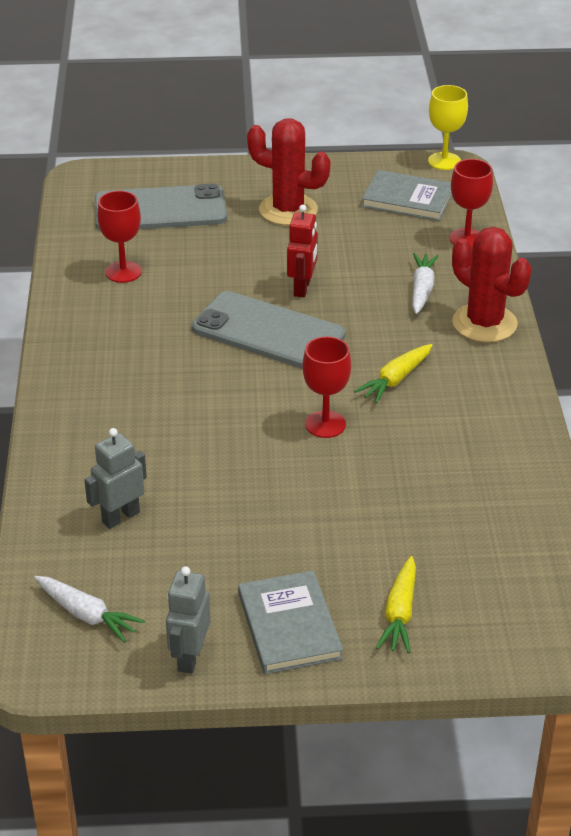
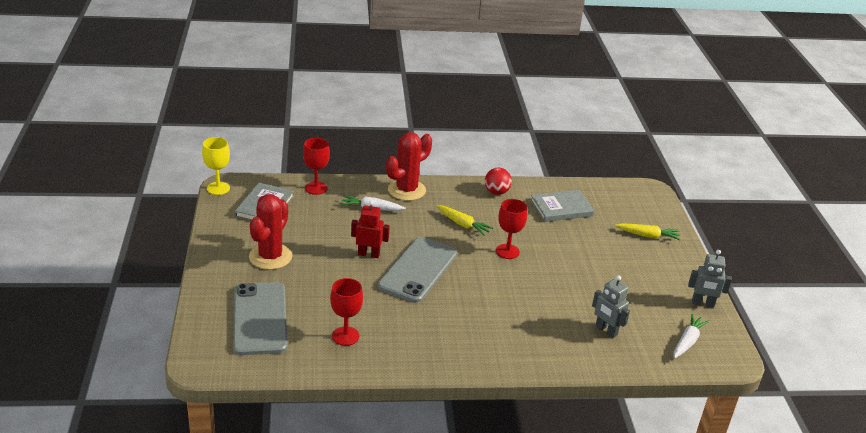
camera: 95 degrees left, 5 degrees down
(289, 626) = (668, 270): grey book -> grey book (561, 208)
(505, 423) = (496, 192): none -> red ball

